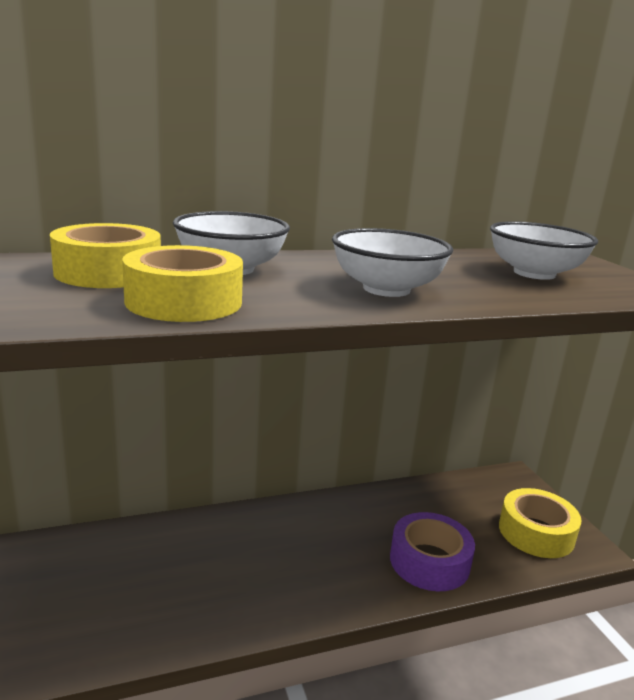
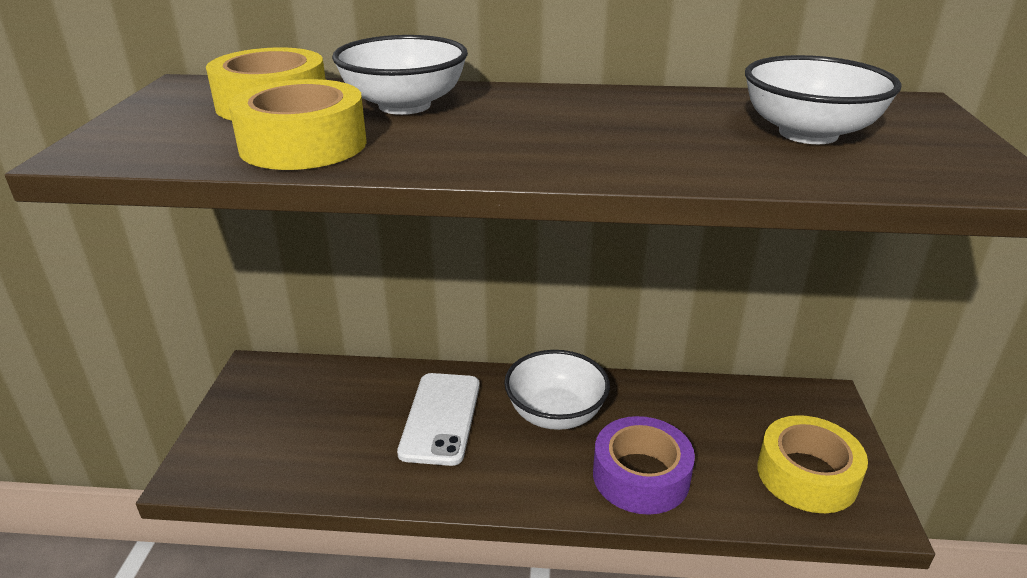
camera: 25 degrees right, 10 degrees up
(243, 553) = (440, 418): none -> white phone
(386, 289) = (556, 144): white bowl -> white bowl (555, 414)

